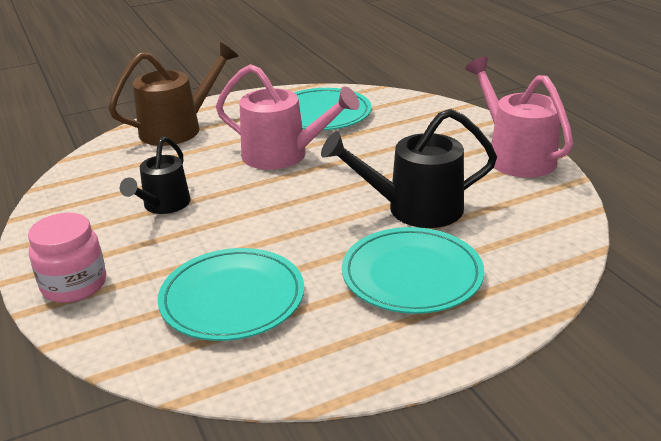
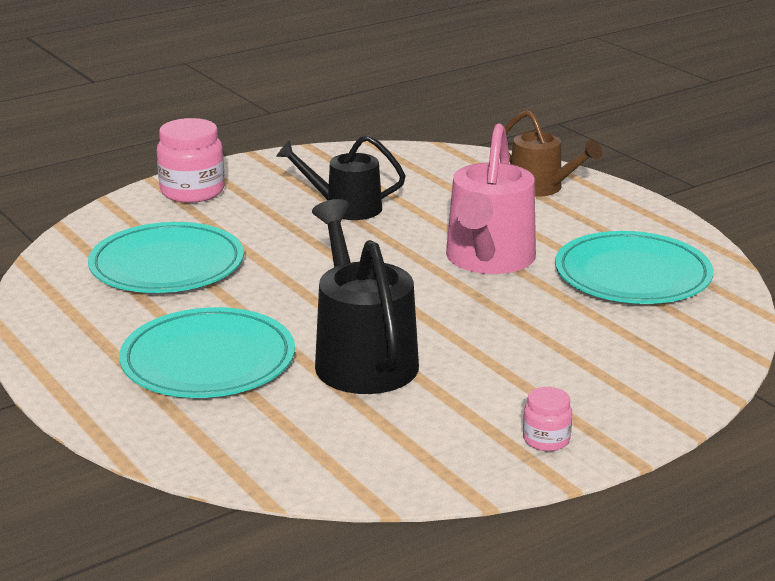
camera: 80 degrees right, 5 degrees down
(178, 128) = (542, 188): brown watering can -> brown watering can, size x0.65
(515, 156) = (546, 440): pink watering can -> pink jar

